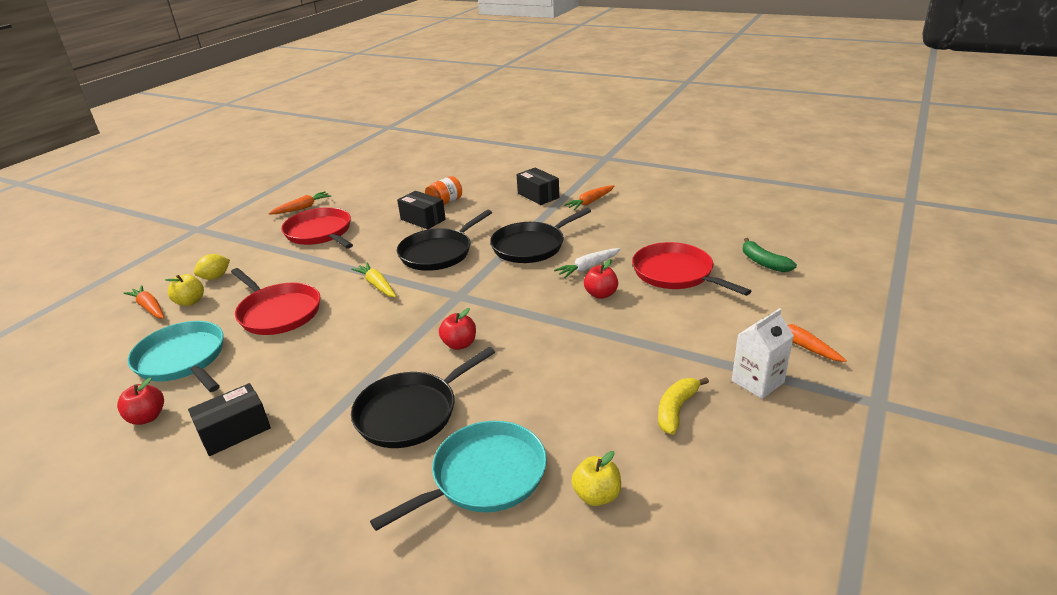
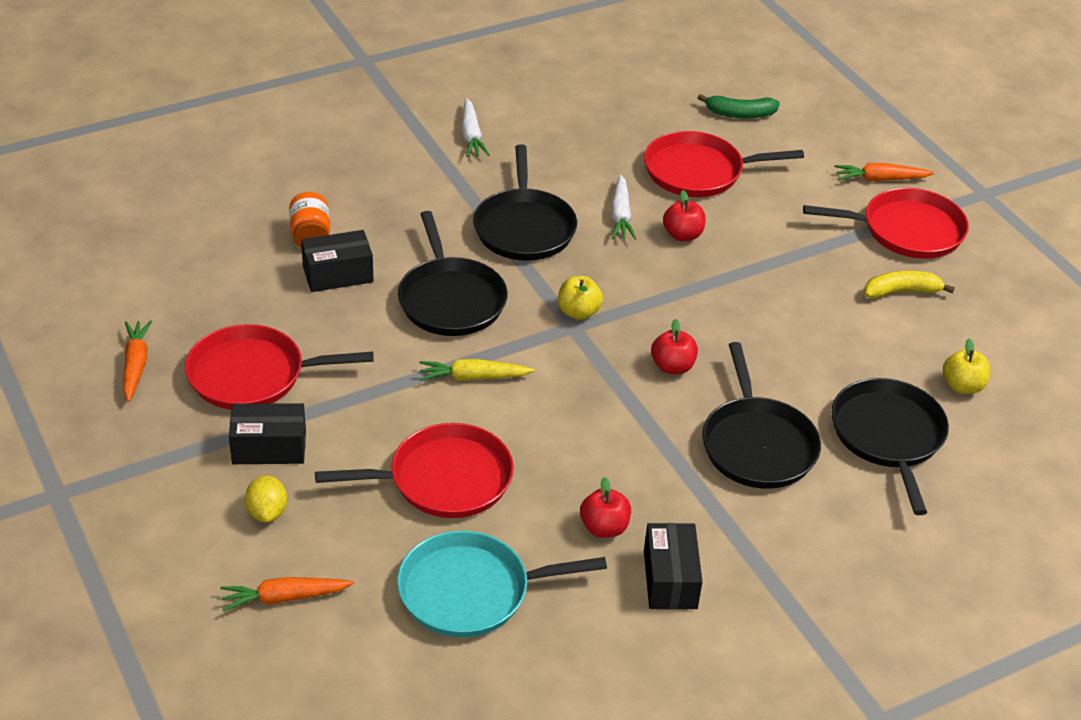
camera: 60 degrees left, 10 degrees up
(147, 417) = (574, 646): red apple -> red apple (604, 528)
(190, 302) = (316, 553): yellow apple -> yellow apple (578, 312)
(484, 476) = (888, 436): turquoise pan -> black pan
(538, 195) = (399, 160): black box -> black box (269, 447)
(590, 202) = (471, 135): orange carrot -> white carrot
(676, 410) = (901, 291): yellow banana -> yellow banana turned 105 degrees clockwise
(757, 382) = (907, 230): white carton -> red pan

